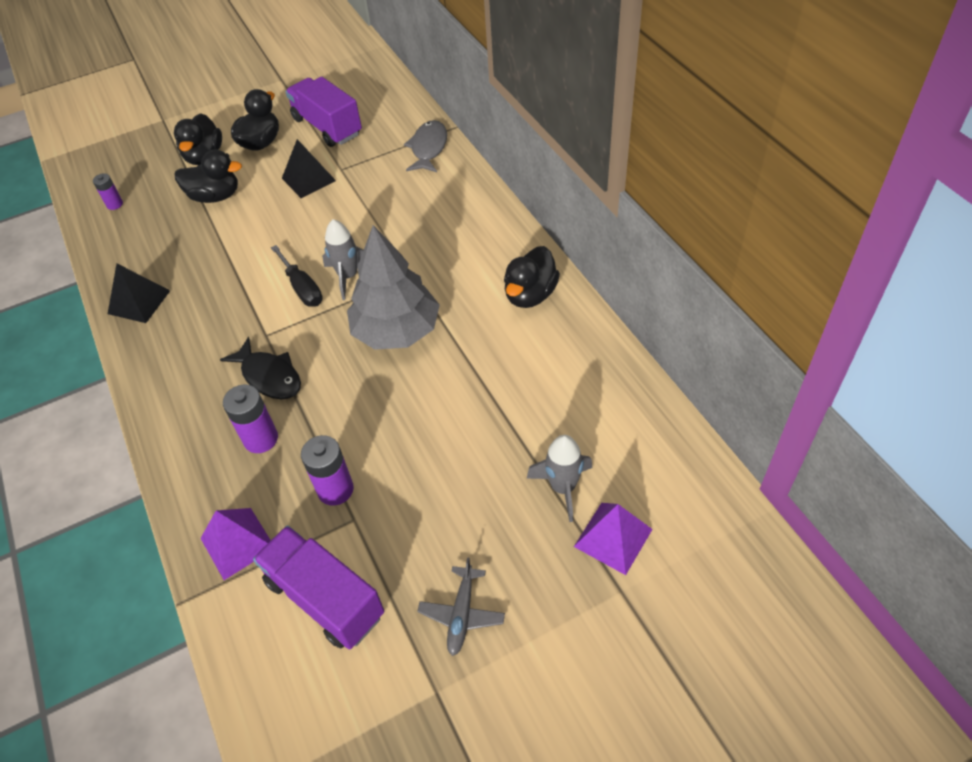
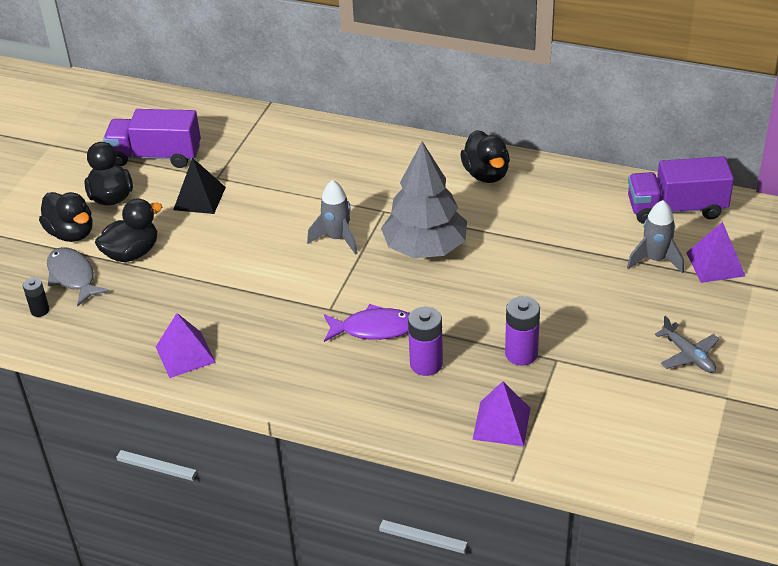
camera: 45 degrees left, 10 degrees down
(114, 204) = (40, 310): purple battery -> black battery
(139, 302) = (185, 354): black pyramid -> purple pyramid
(269, 376) = (374, 329): black fish -> purple fish
(302, 288) = (312, 266): black screwdriver -> none
(325, 598) = (600, 406): purple truck -> purple truck (676, 209)
(428, 148) = (270, 127): grey fish -> grey fish (73, 276)

